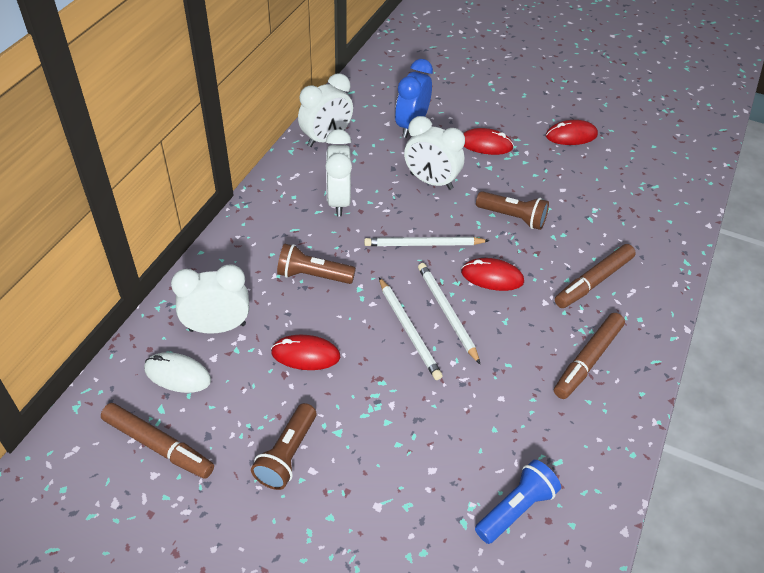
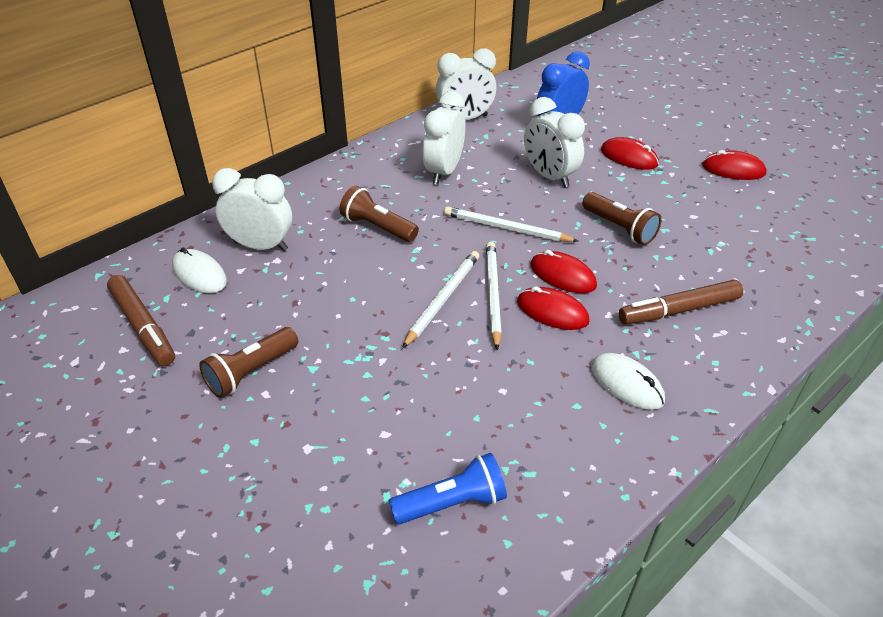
camera: 25 degrees right, 5 degrees down
(305, 355) = (326, 291): red mouse -> red mouse (552, 312)
(409, 330) = (442, 299): white pencil -> white pencil turned 150 degrees counterclockwise
(588, 360) = (626, 384): brown marker -> white mouse

